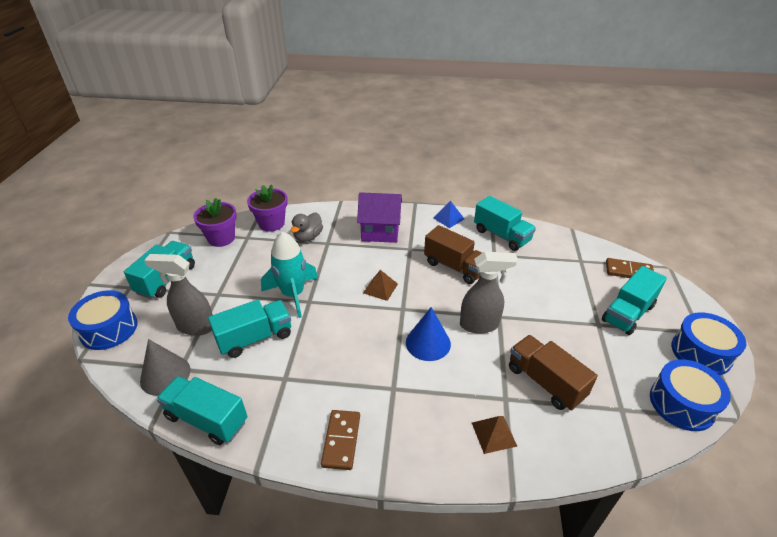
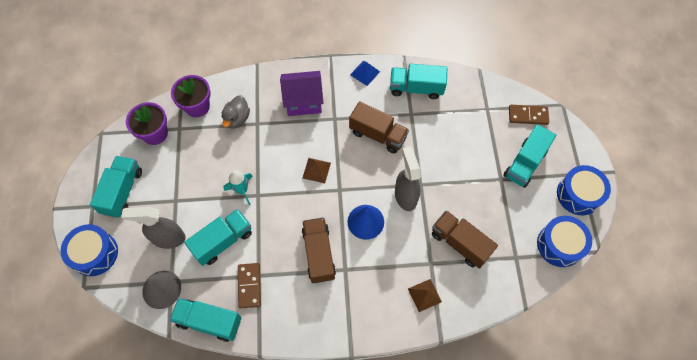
camera: 10 degrees left, 25 degrees up
(293, 294) = (242, 190): turquoise rocket -> turquoise rocket, size x0.62
(341, 440) = (315, 320): brown domino -> brown domino (249, 286)
(364, 367) = (319, 254): none -> brown truck
(479, 325) = (405, 196): grey spray bottle -> grey spray bottle turned 90 degrees counterclockwise
(501, 235) = (416, 88): turquoise truck -> turquoise truck turned 150 degrees clockwise

